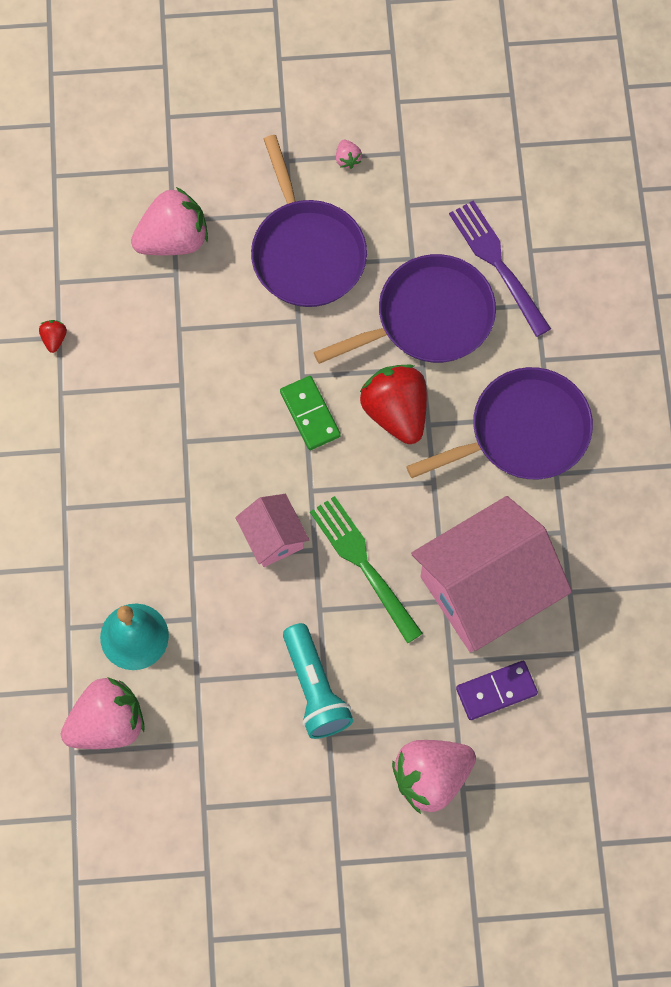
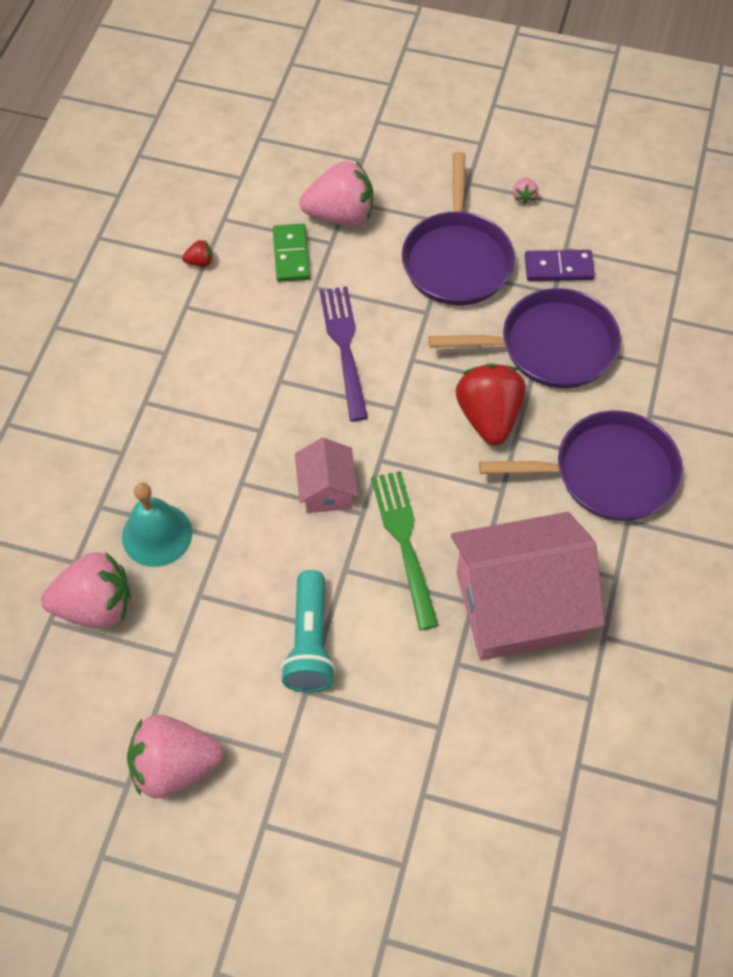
camera: 20 degrees right, 10 degrees down
(54, 339) = (200, 262): red strawberry -> red strawberry turned 60 degrees clockwise
(310, 414) = (405, 393): green domino -> green domino (291, 255)
(431, 777) = (393, 771): pink strawberry -> pink strawberry (175, 765)
(496, 691) = (493, 708): purple domino -> purple domino (558, 268)
(498, 265) = (634, 321): purple fork -> purple fork (345, 348)

